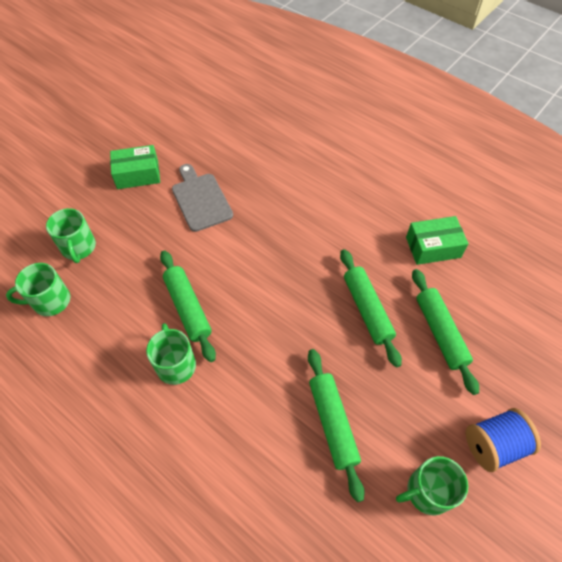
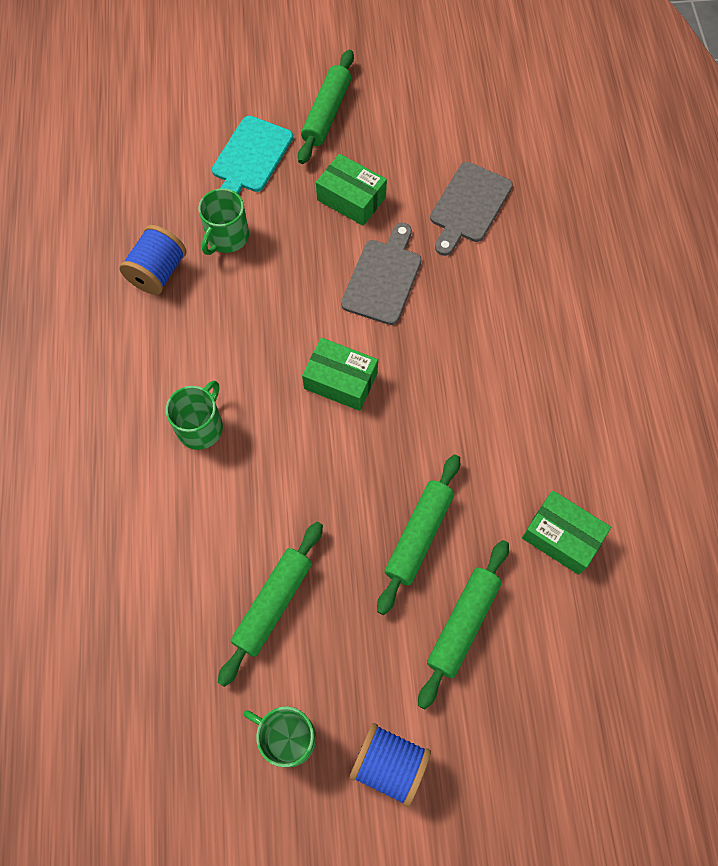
camera: 45 degrees right, 10 degrees up
(50, 196) = (250, 158): none -> turquoise cutting board
(50, 301) = (158, 272): green mug -> blue spool
(188, 308) = (261, 383): green rolling pin -> green rolling pin (326, 113)
(209, 134) = (469, 206): none -> grey cutting board
(234, 268) = (340, 381): none -> green box

